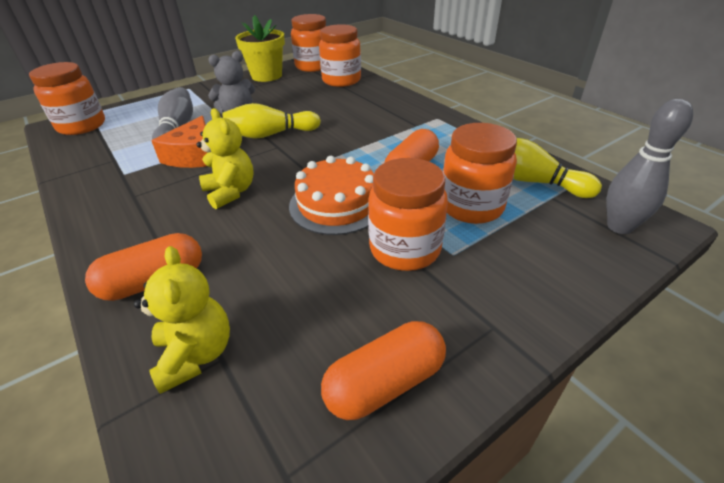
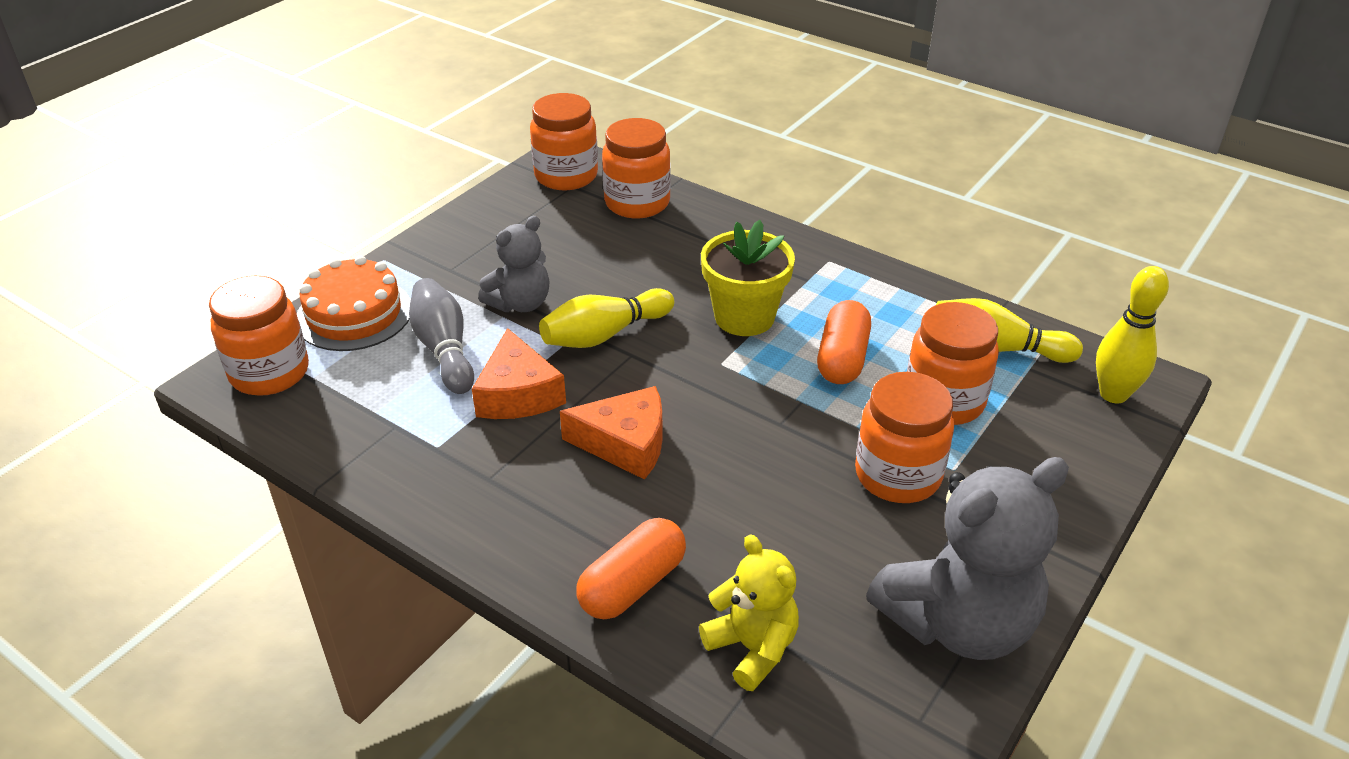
camera: 20 degrees left, 0 degrees up
(230, 192) = (625, 444): yellow teddy bear -> orange cheese
(266, 76) = (501, 210): yellow flower pot -> yellow flower pot (744, 317)
(337, 204) = (780, 431): orange cake -> orange cake (354, 314)
(385, 383) = (958, 622): orange capsule -> grey teddy bear
(619, 226) = (1113, 394): grey bowling pin -> yellow bowling pin

